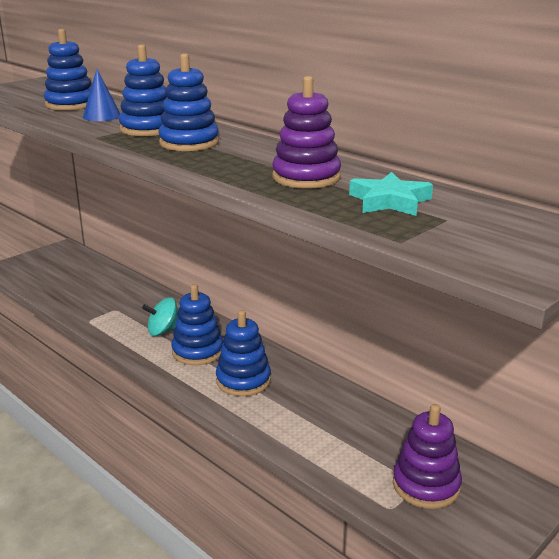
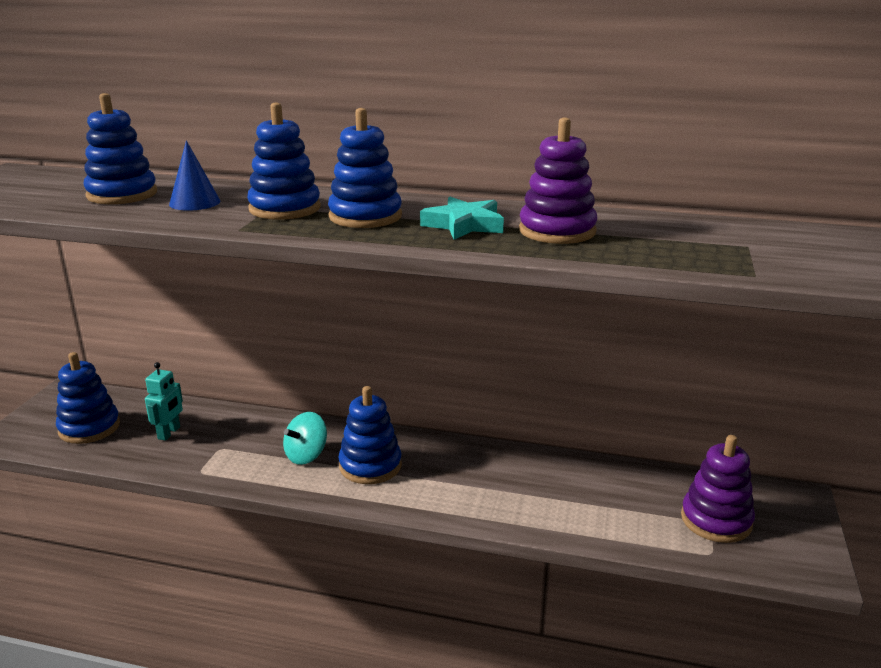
camera: 30 degrees left, 0 degrees up
(95, 290) = (169, 433): none -> turquoise robot
(243, 381) = (452, 481): blue stacking toy -> blue stacking toy (89, 428)
(389, 201) = (673, 239): turquoise star -> turquoise star (464, 225)

